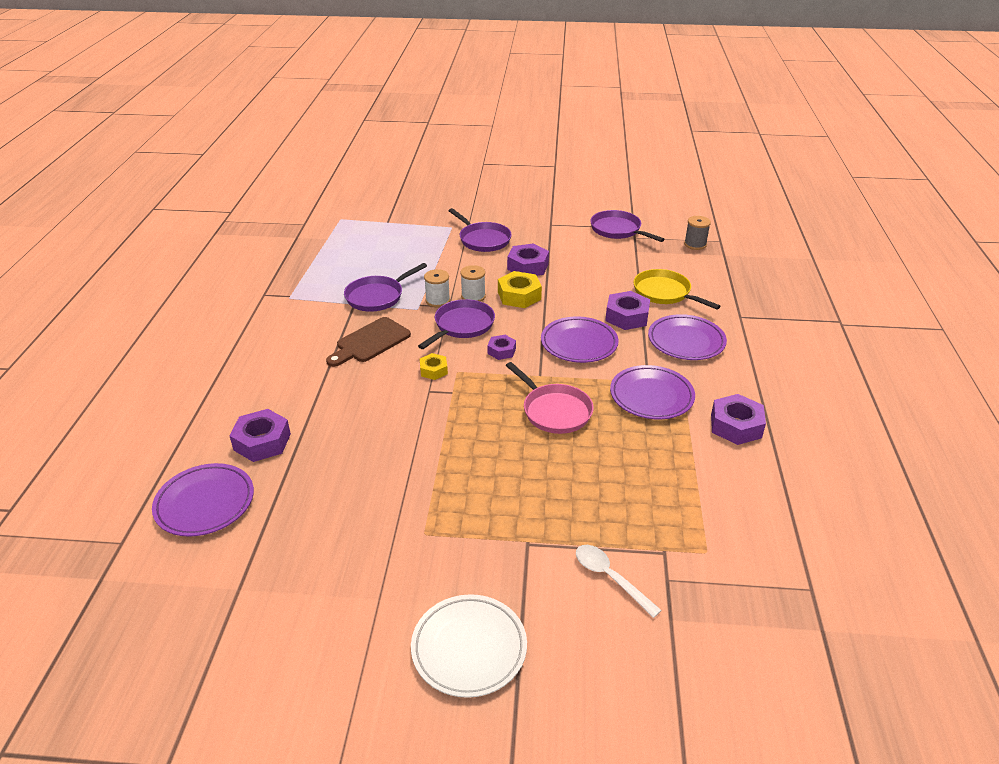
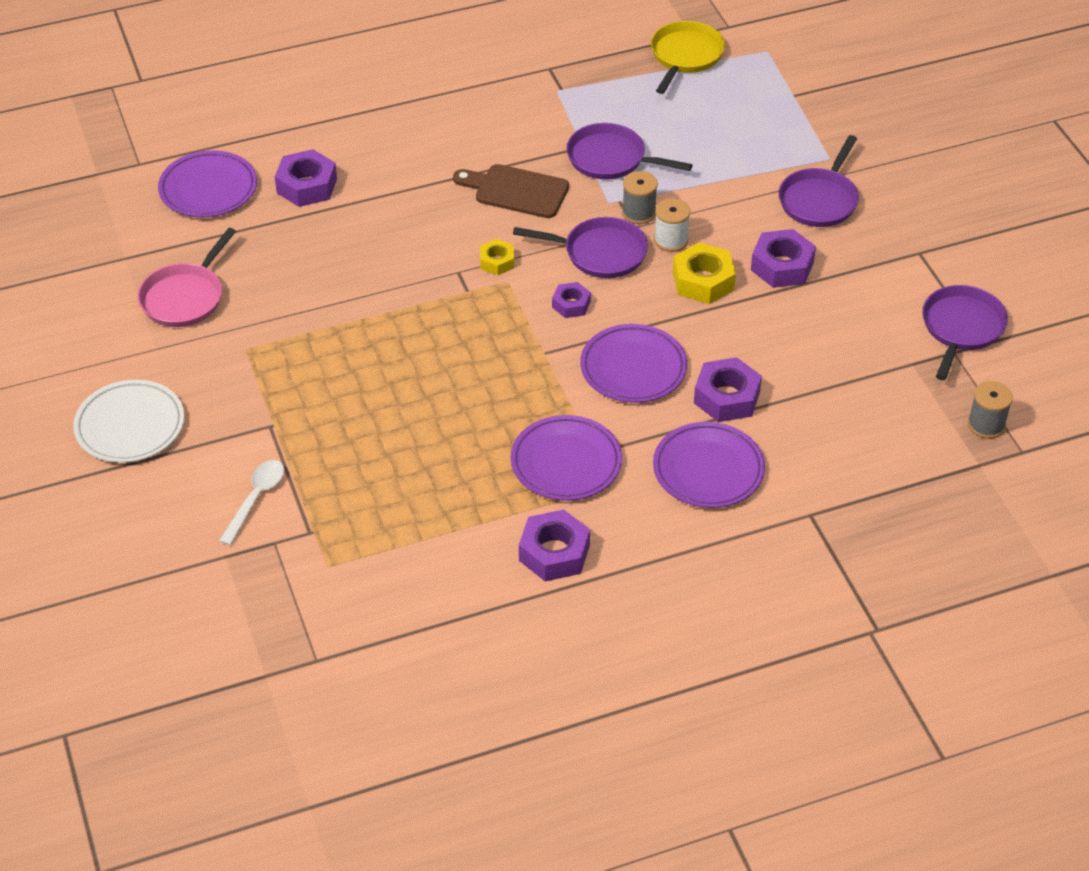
camera: 65 degrees right, 10 degrees up
(437, 301) = (638, 213): white spool -> grey spool
(554, 411) = (485, 385): pink pan -> pink pan (185, 297)
(664, 293) = (816, 421): yellow pan -> yellow pan (685, 56)

